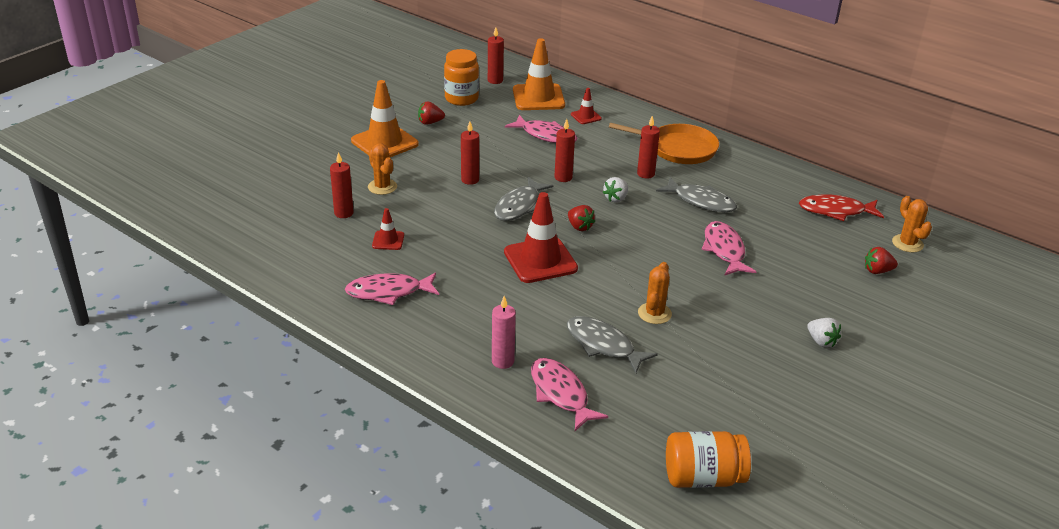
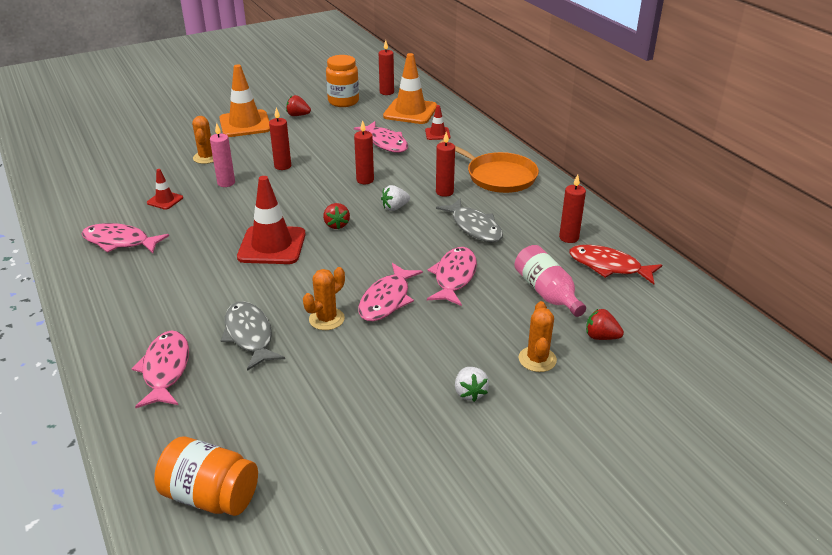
camera: 25 degrees right, 0 degrees up
(344, 213) = (154, 171): red candle -> red candle (569, 238)
(503, 361) = (147, 325): pink candle -> pink candle (226, 183)
(519, 206) = (302, 196): grey fish -> none
(688, 284) = (387, 300): none -> pink fish
(808, 245) = (547, 293): none -> pink bottle
(907, 243) = (662, 317): orange cactus -> orange cactus (537, 359)

